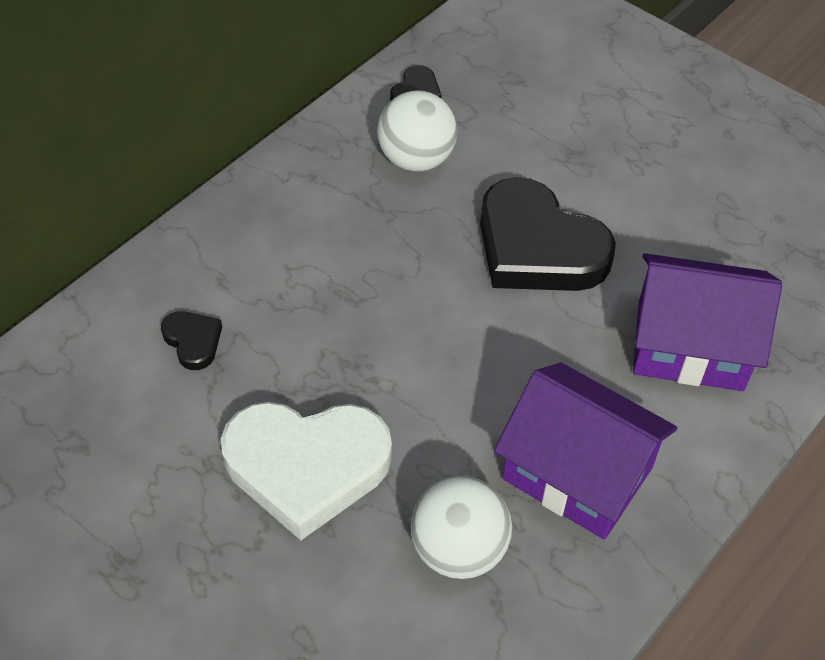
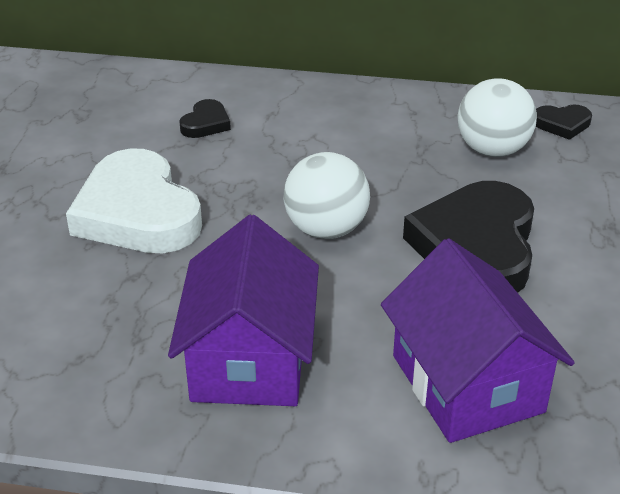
camera: 60 degrees right, 15 degrees down
(458, 549) = (117, 317): white ball -> white ball (326, 229)

